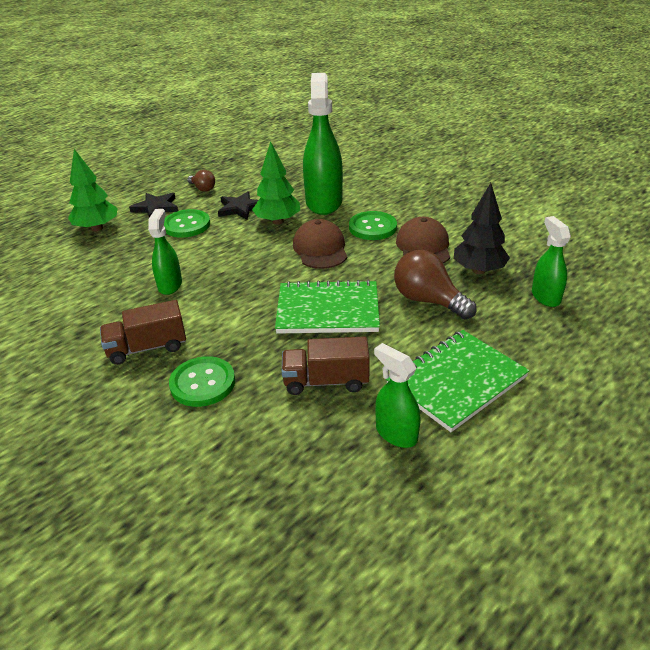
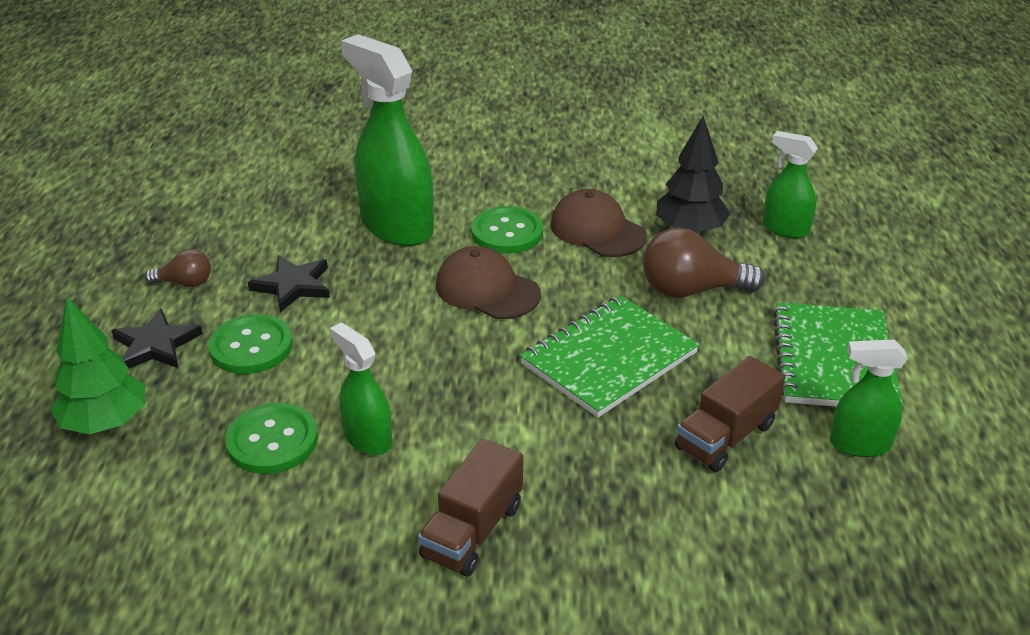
camera: 45 degrees left, 0 degrees up
(202, 383) = (607, 525): green button -> green button (272, 441)
(277, 221) = (376, 280): green tree -> none

